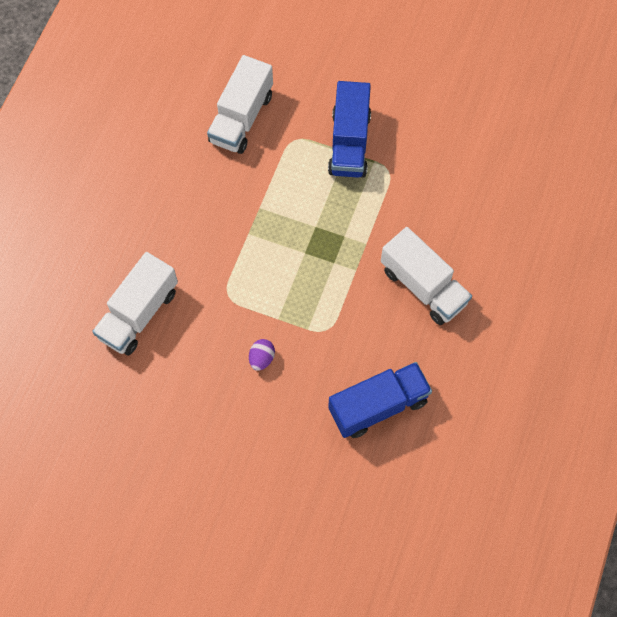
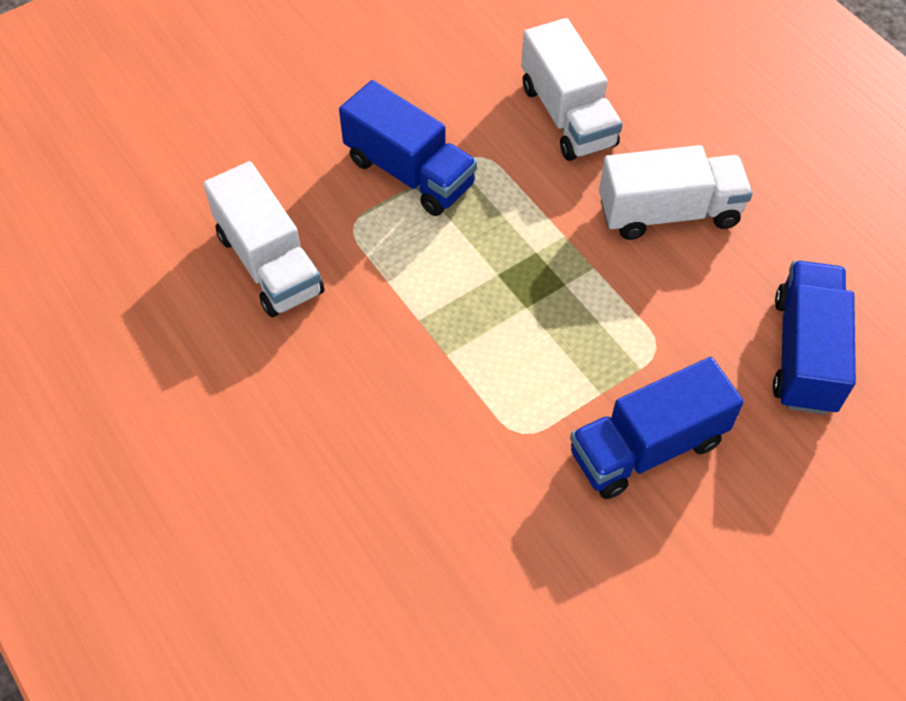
camera: 55 degrees left, 10 degrees down
(139, 314) = (465, 565): white truck -> white truck (567, 115)
(261, 358) = (647, 447): purple egg -> blue truck

